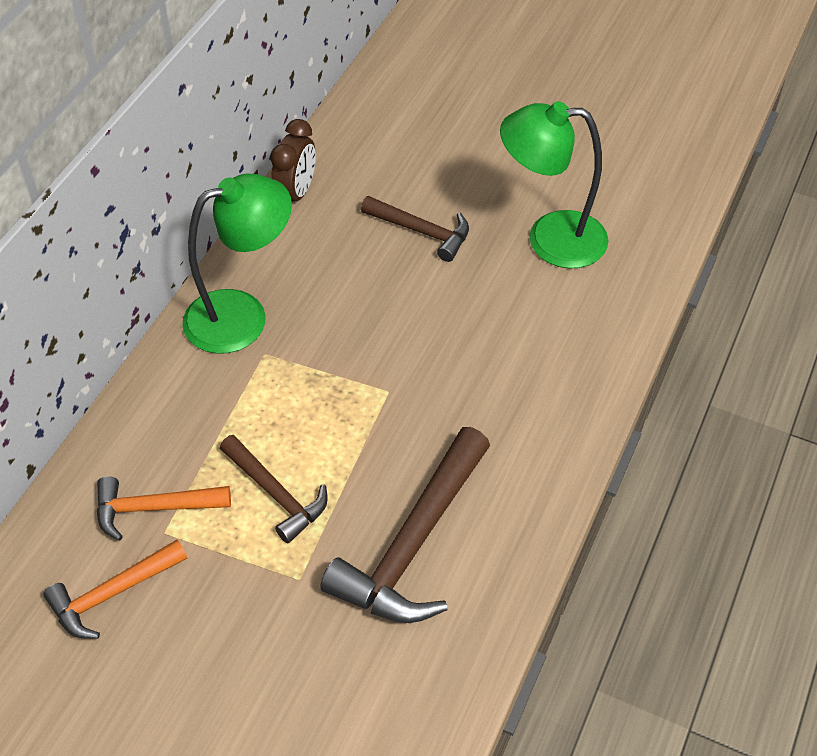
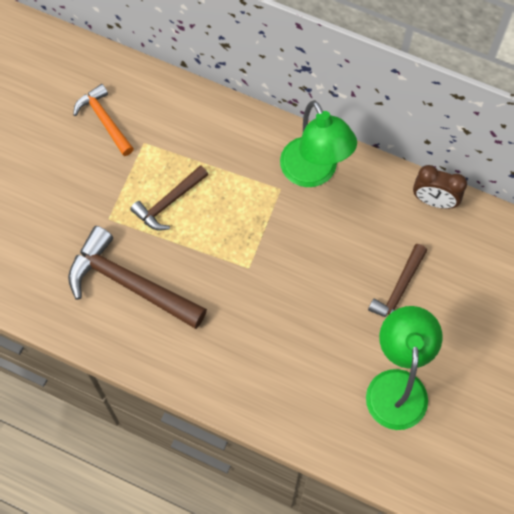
camera: 90 degrees right, 15 degrees up
(153, 508) = (161, 135): orange hammer -> none

